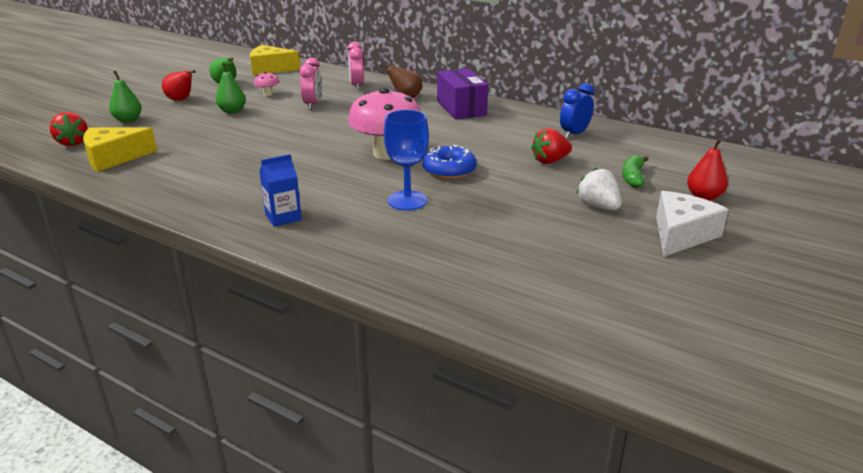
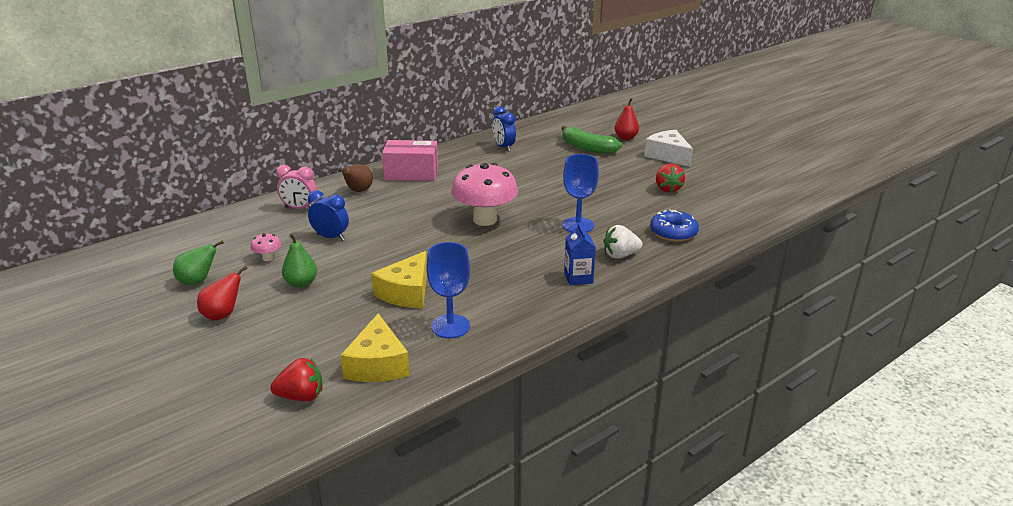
camera: 70 degrees left, 0 degrees up
(128, 120) = (258, 355): green pear -> none
(174, 173) = (450, 326): none -> blue goblet
(270, 69) = (175, 248): yellow cheese -> yellow cheese (406, 292)
(313, 105) = (330, 237): pink clock -> blue clock
(449, 170) = (535, 201): blue donut -> blue donut (673, 233)
(461, 108) = (411, 174): purple box -> pink box
(550, 161) = (544, 165): red strawberry -> red strawberry (668, 189)
(598, 207) = (622, 168): white strawberry -> white strawberry (620, 255)
(632, 177) = (587, 148): green banana -> green banana, size x1.56

